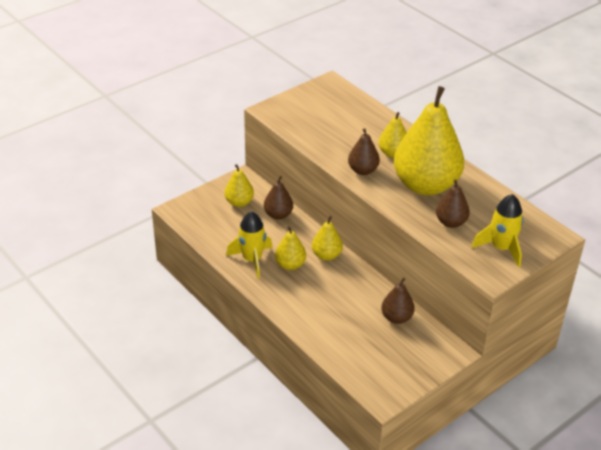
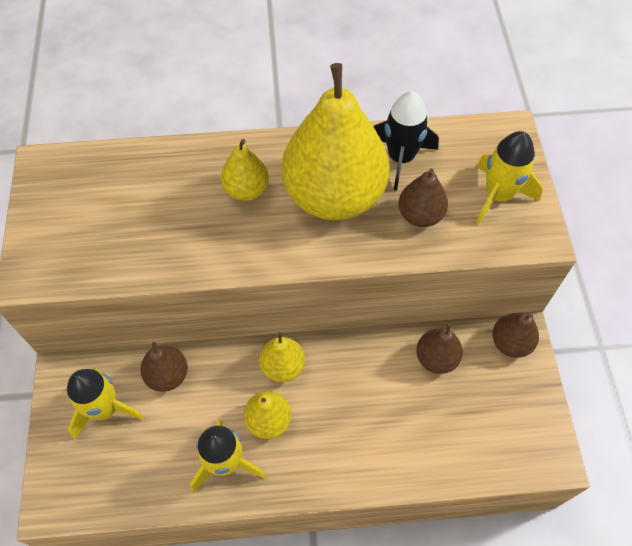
camera: 55 degrees left, 20 degrees up
(239, 202) = (105, 409): yellow pear -> yellow rocket
(363, 170) = (252, 245): brown pear -> brown pear (510, 343)
(481, 199) = (400, 158): none -> black rocket

